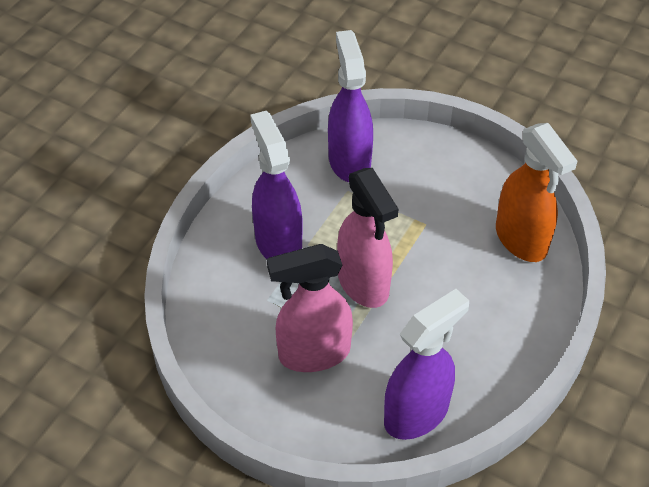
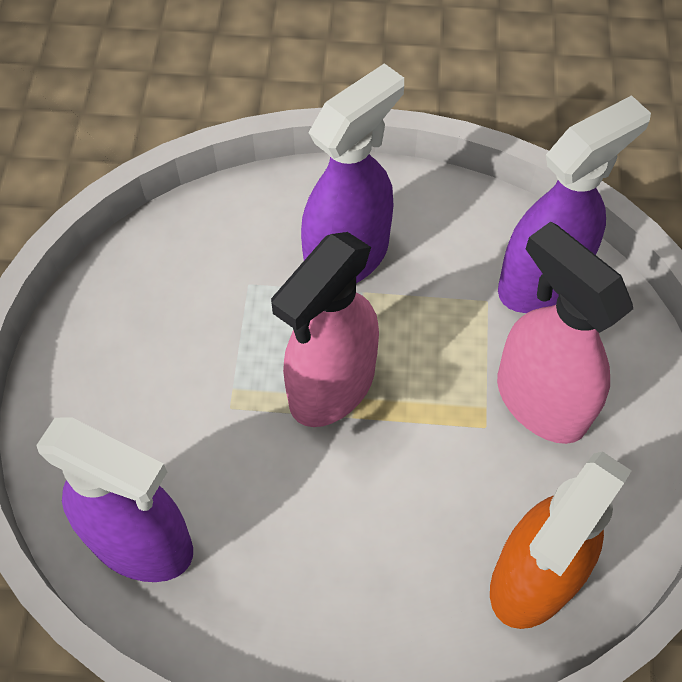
camera: 65 degrees right, 10 degrees up
(313, 353) = (186, 373): pink spray bottle -> pink spray bottle (540, 401)

